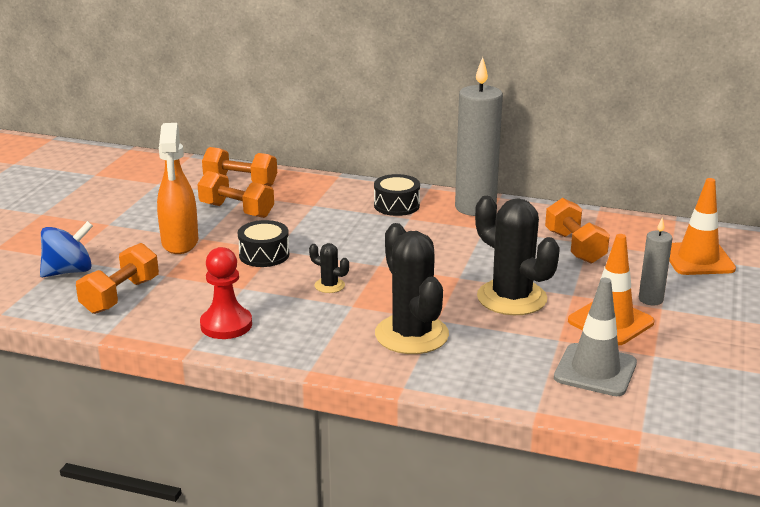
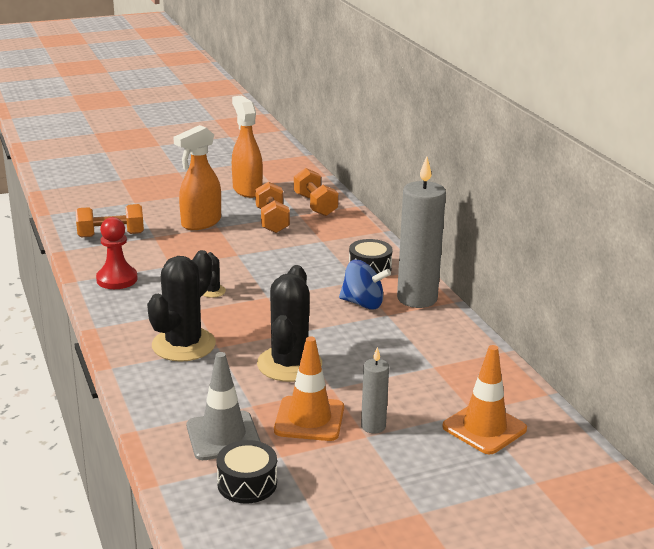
camera: 50 degrees right, 0 degrees up
(69, 271) = (120, 209): blue spinning top -> blue spinning top (363, 303)
(151, 198) = (247, 190): none -> orange spray bottle
(264, 255) = (224, 254): black drum -> black drum (247, 483)
(574, 247) = (415, 362): orange dumbbell -> none

